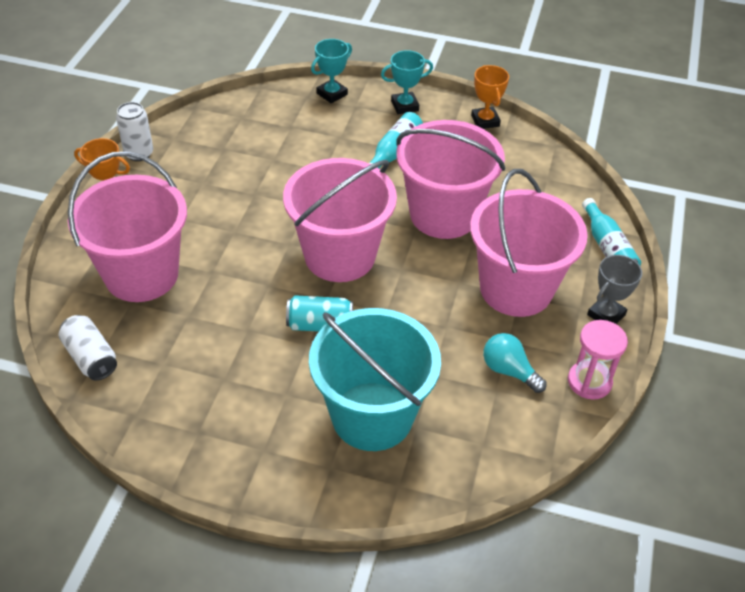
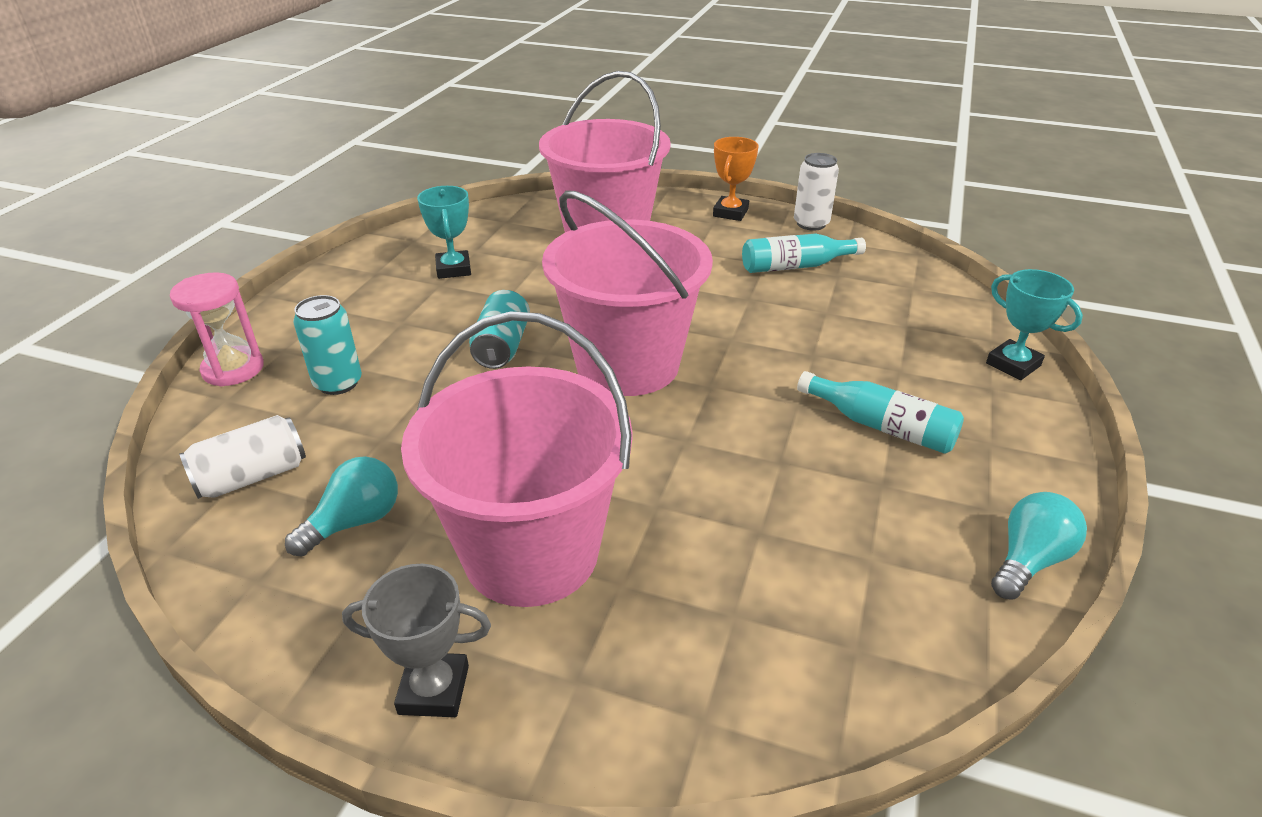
camera: 95 degrees right, 10 degrees down
(91, 357) = (496, 217): white can -> white can (252, 476)
(372, 416) = (338, 383): turquoise bucket -> turquoise can
(404, 106) = (1022, 445): turquoise trophy -> turquoise trophy (453, 269)
(443, 214) = (722, 475): pink bucket -> none
(485, 121) = (1028, 560): orange trophy -> turquoise light bulb
(589, 381) = (285, 629): pink hourglass -> pink hourglass (233, 369)
(606, 315) = (434, 689): grey trophy -> grey trophy turned 45 degrees counterclockwise
(607, 248) = (630, 734): turquoise bottle -> turquoise bottle (795, 266)

